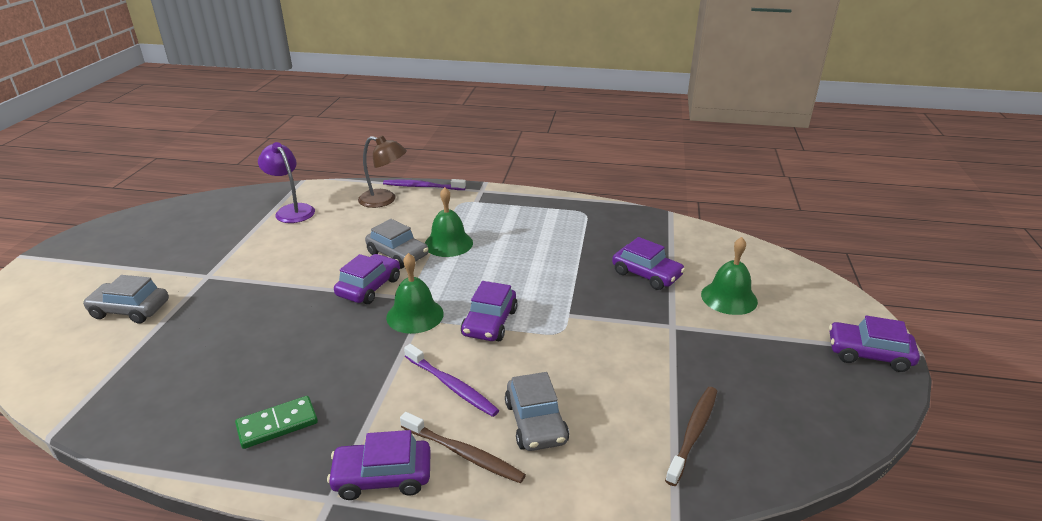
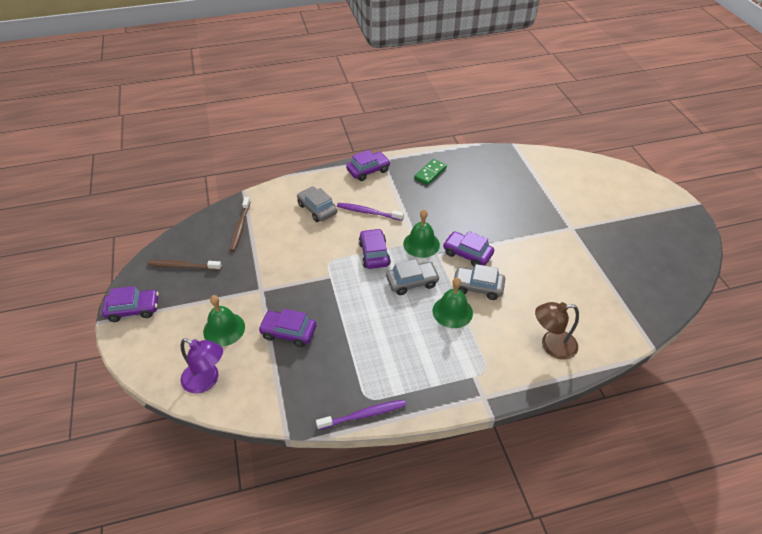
camera: 155 degrees right, 15 degrees up
(130, 310) = (576, 195): grey car -> grey car (412, 282)
(291, 210) = (605, 303): purple lamp -> purple lamp (206, 380)
(369, 287) = (467, 254): purple car -> purple car turned 120 degrees clockwise
(422, 187) = (541, 380): purple toothbrush -> purple toothbrush (364, 415)
(463, 454) = (341, 187): brown toothbrush -> brown toothbrush (183, 266)

